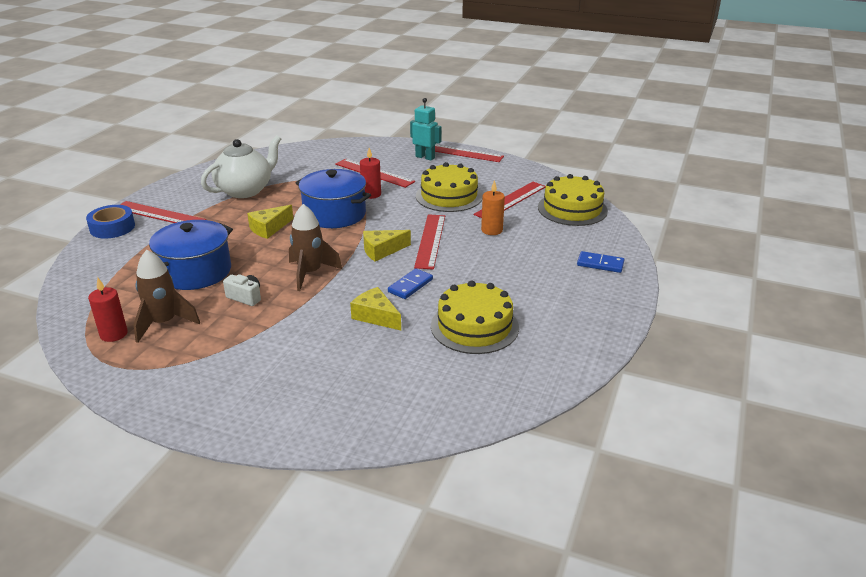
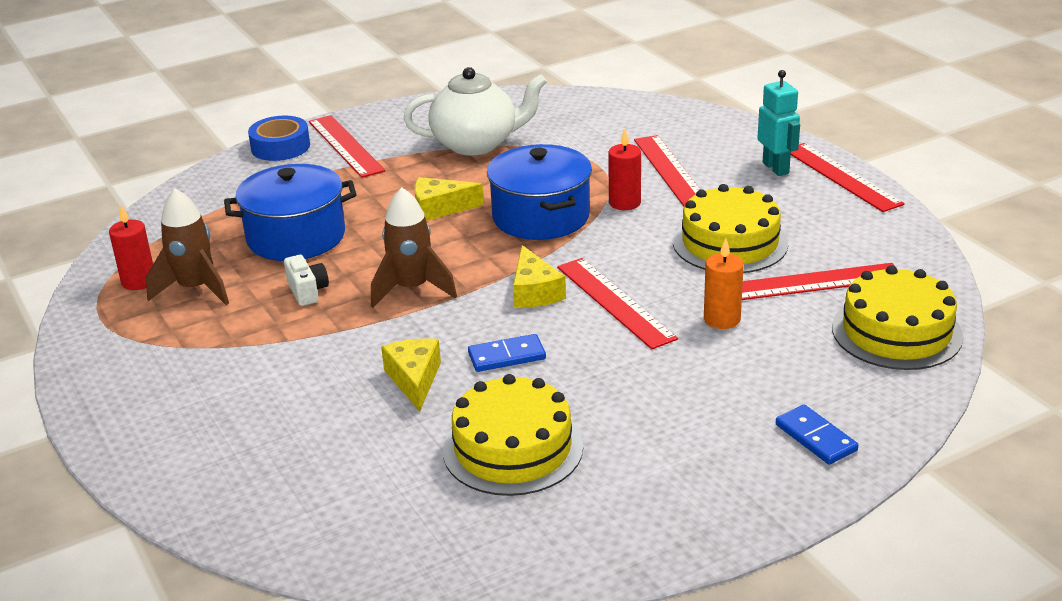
camera: 40 degrees right, 0 degrees up
(382, 250) = (534, 292): yellow cheese -> yellow cheese turned 120 degrees counterclockwise
(430, 241) = (615, 302): red ruler -> red ruler turned 75 degrees counterclockwise

